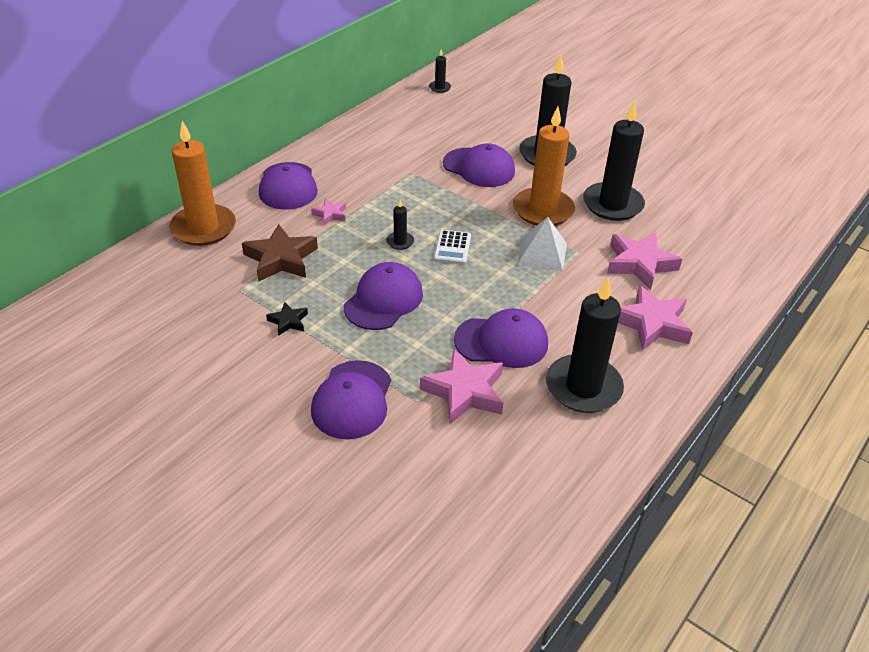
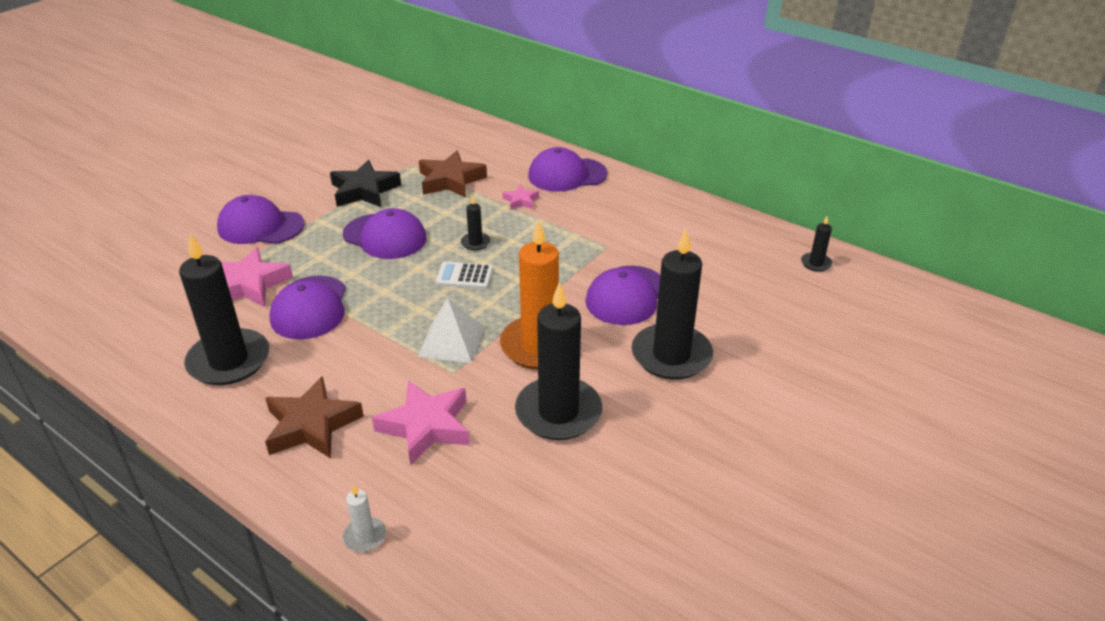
camera: 90 degrees right, 5 degrees down
(203, 228) = (496, 141): orange candle -> none
(288, 321) = (364, 190): black star -> black star, size x1.96
(652, 323) = (312, 425): pink star -> brown star
(746, 287) = (364, 536): none -> white candle

